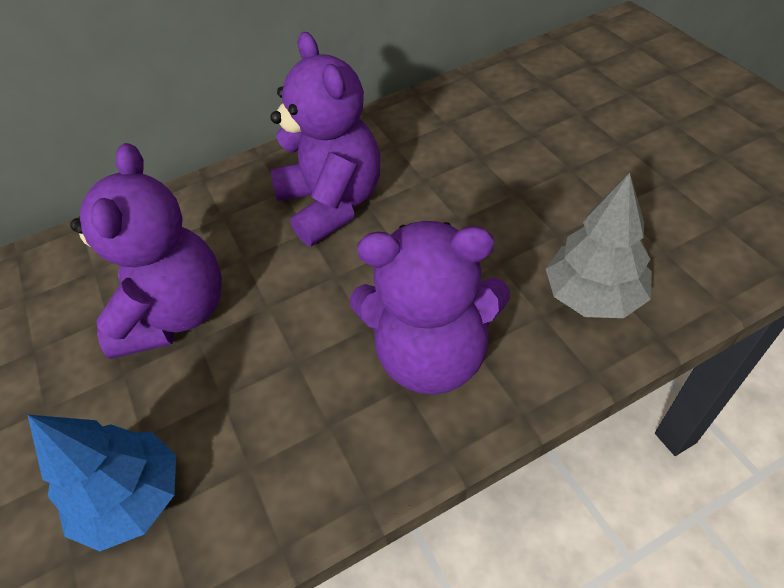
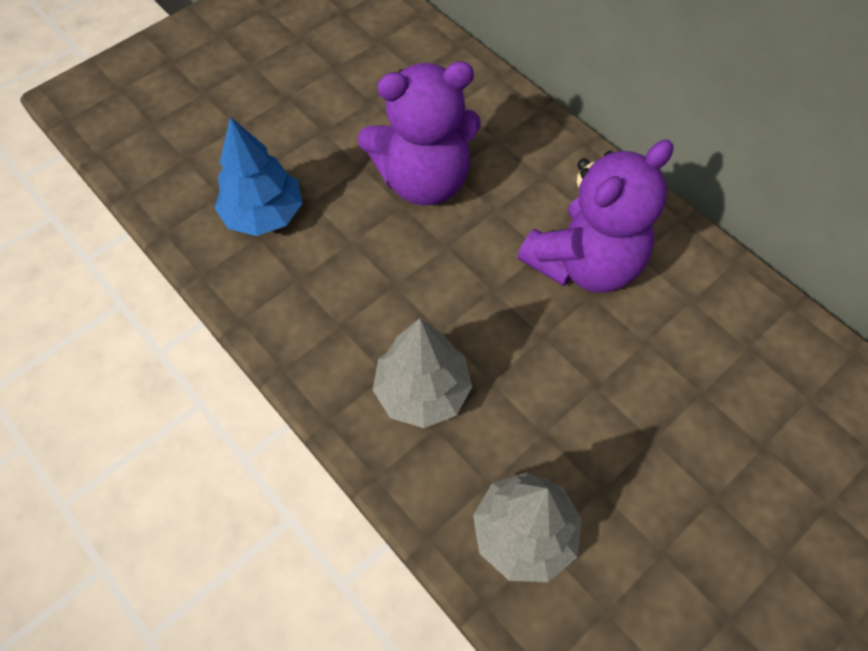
camera: 70 degrees right, 10 degrees up
(432, 354) = (422, 391): purple teddy bear -> grey tree

